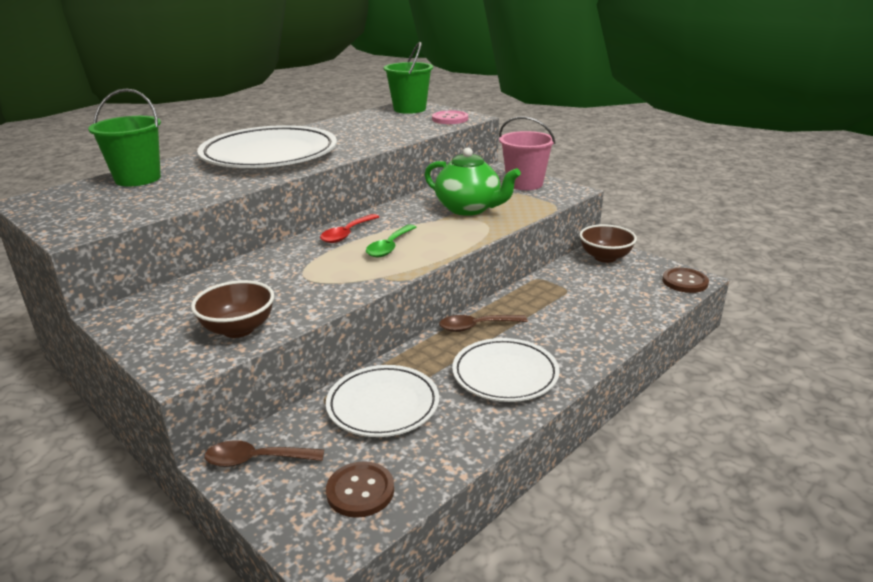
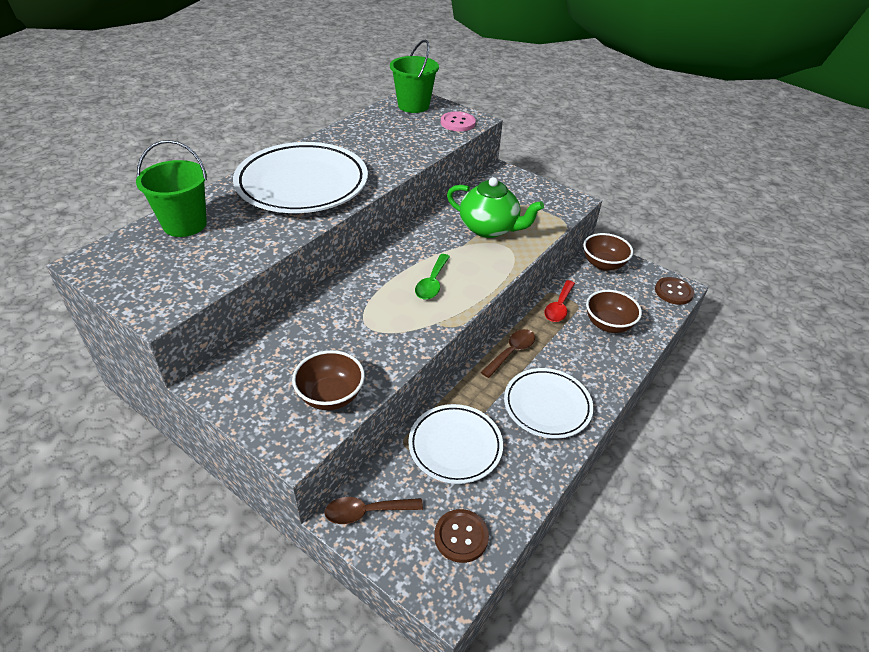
camera: 10 degrees left, 15 degrees up
(347, 234) = (388, 266): red spoon -> red spoon (559, 307)
(476, 326) = (511, 352): brown spoon -> brown spoon turned 150 degrees clockwise
(524, 184) = (531, 192): pink bucket -> none
(598, 307) = (608, 324): none -> brown bowl

